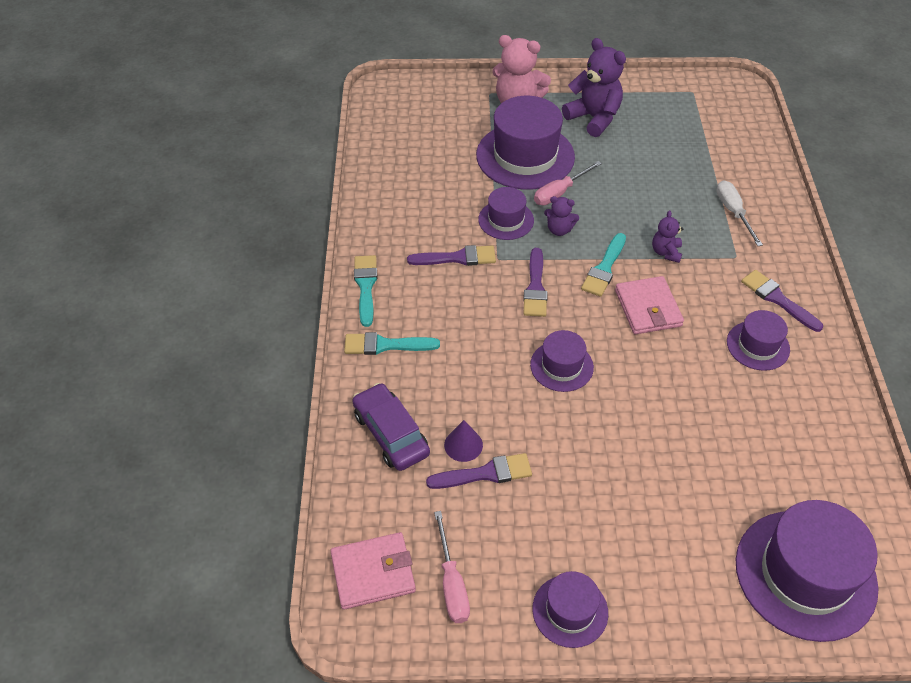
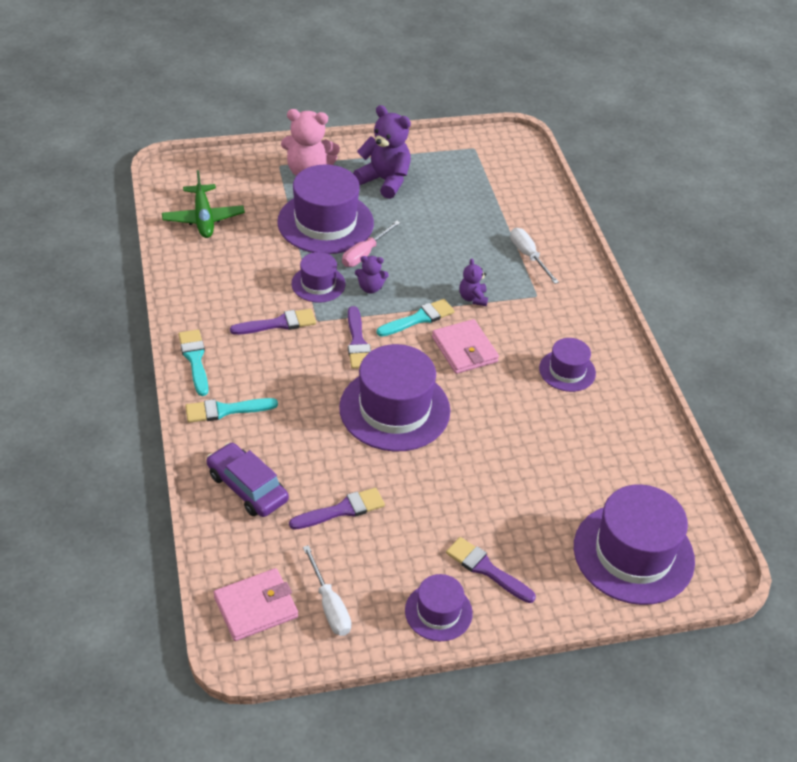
camera: 15 degrees left, 5 degrees down
(404, 140) = (203, 218): none -> green plane
(451, 583) = (329, 605): pink screwdriver -> white screwdriver
(463, 445) = (317, 488): purple cone -> none
(561, 366) = (394, 409): purple hat -> purple hat, size x1.88
(604, 268) = (419, 318): turquoise brush -> turquoise brush turned 135 degrees counterclockwise
(777, 299) = (578, 329): purple brush -> purple brush (486, 569)

